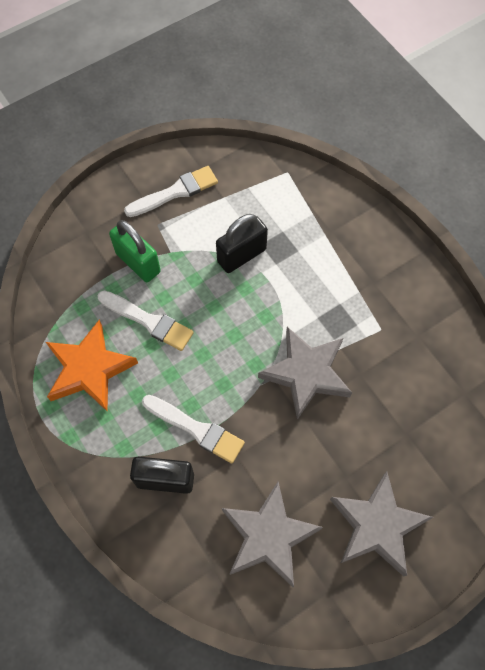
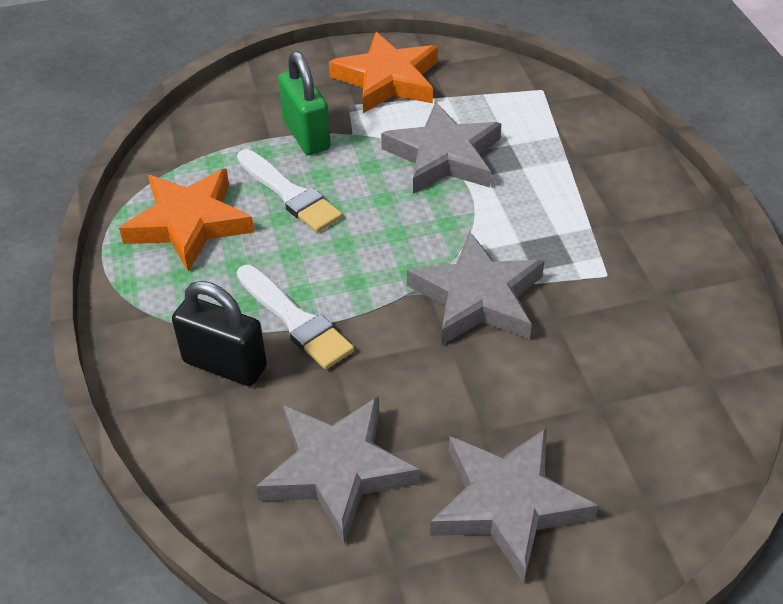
camera: 20 degrees right, 20 degrees down
(175, 192) = (387, 80): white brush -> orange star
(241, 255) = (444, 156): black padlock -> grey star

